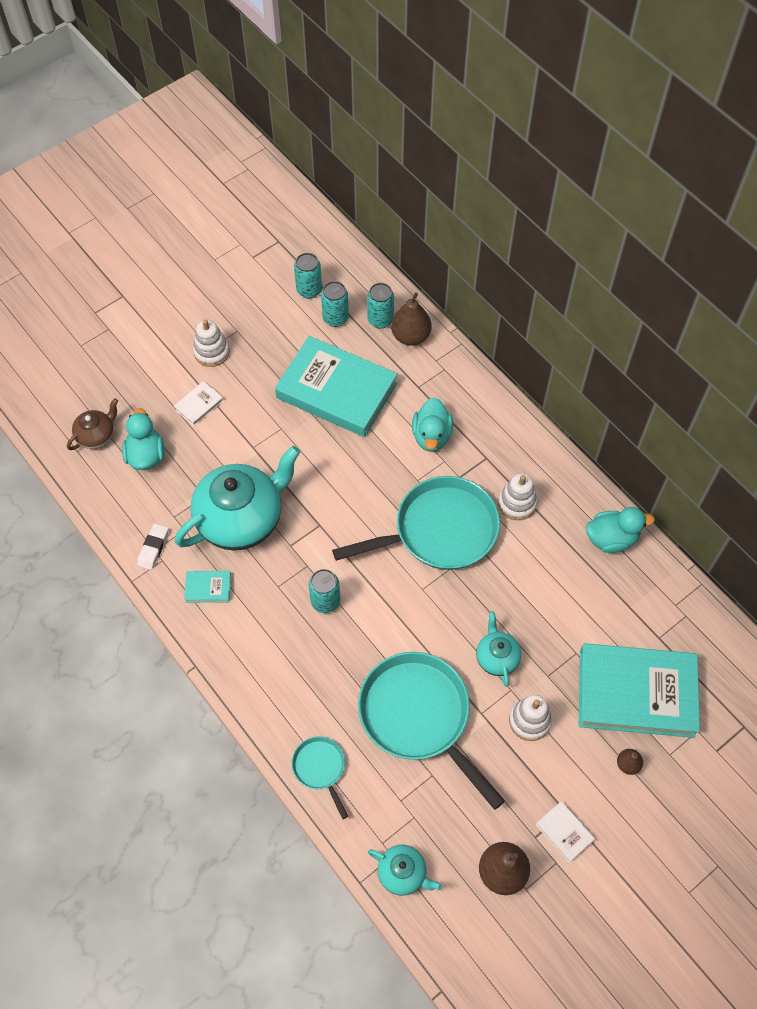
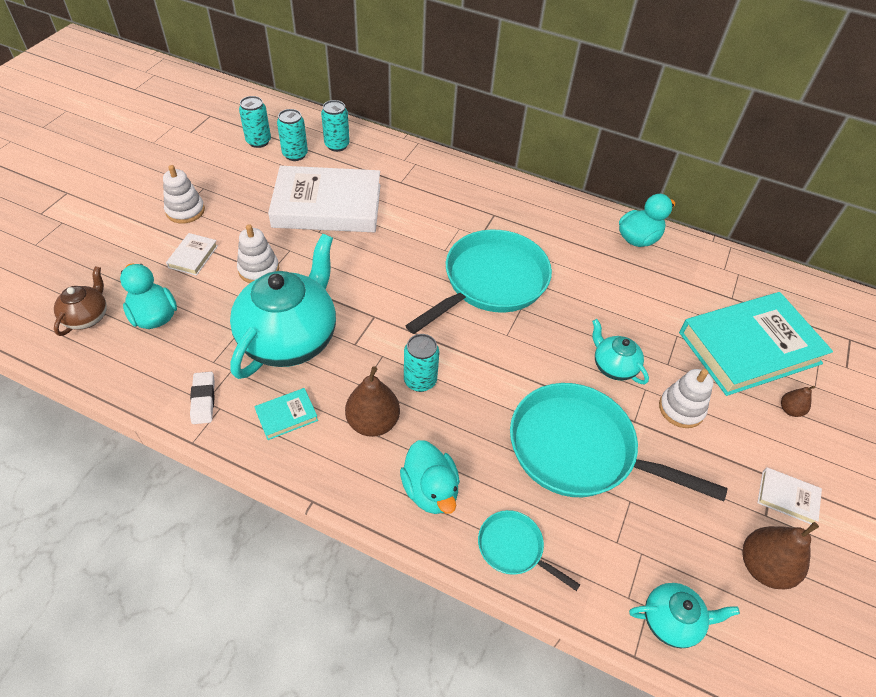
camera: 30 degrees left, 10 degrees down
(336, 390) = (327, 205): turquoise book -> white book
(410, 336) = (371, 149): brown pear -> brown pear (373, 422)
(431, 436) = (436, 213): turquoise duck -> turquoise duck (430, 490)
(517, 503) = (543, 239): white stacking toy -> white stacking toy (258, 269)

